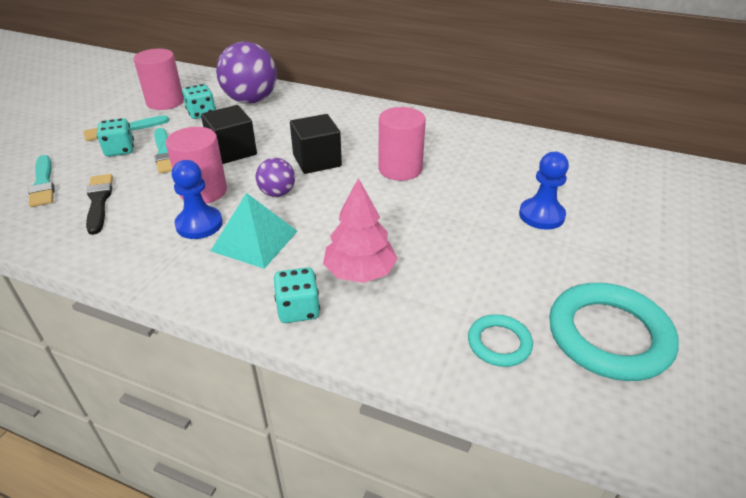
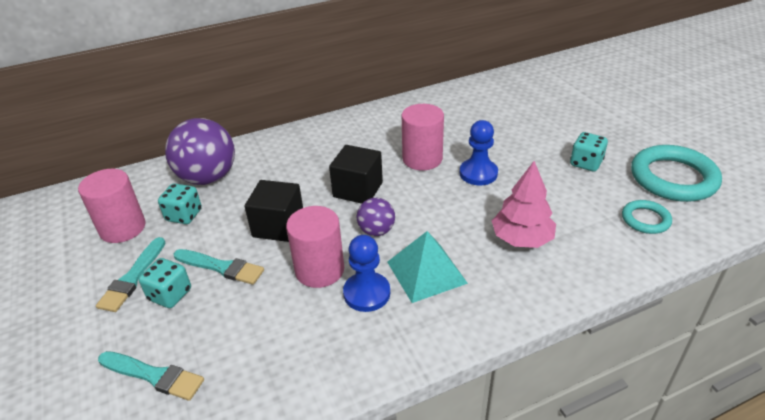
camera: 45 degrees left, 0 degrees up
(99, 201) = (246, 344): black brush -> none
(298, 309) = (533, 288): turquoise dice -> turquoise dice (586, 163)
(541, 215) = (544, 135): blue pawn -> blue pawn (478, 173)

